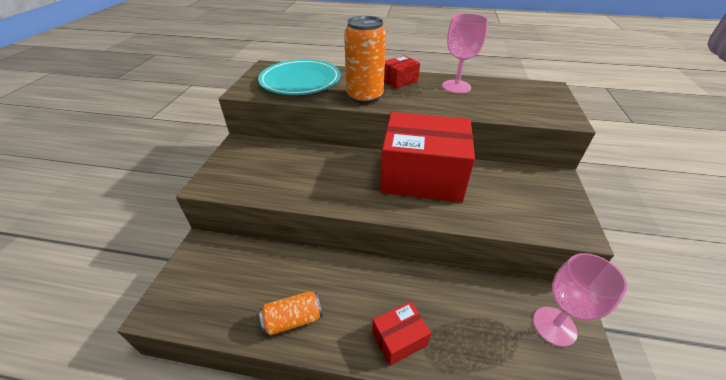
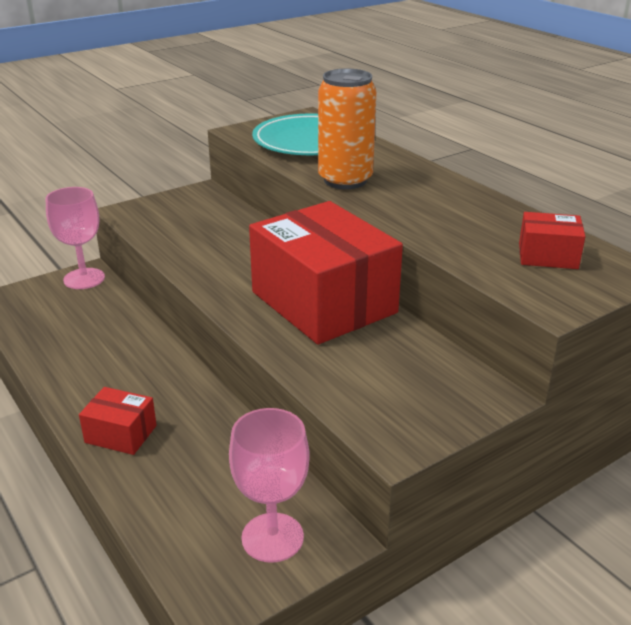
camera: 45 degrees right, 10 degrees down
(293, 319) = (70, 364): orange can -> none
(399, 80) = (423, 181): red box -> red box (548, 256)
(456, 87) = (483, 214): pink goblet -> pink goblet (84, 279)

